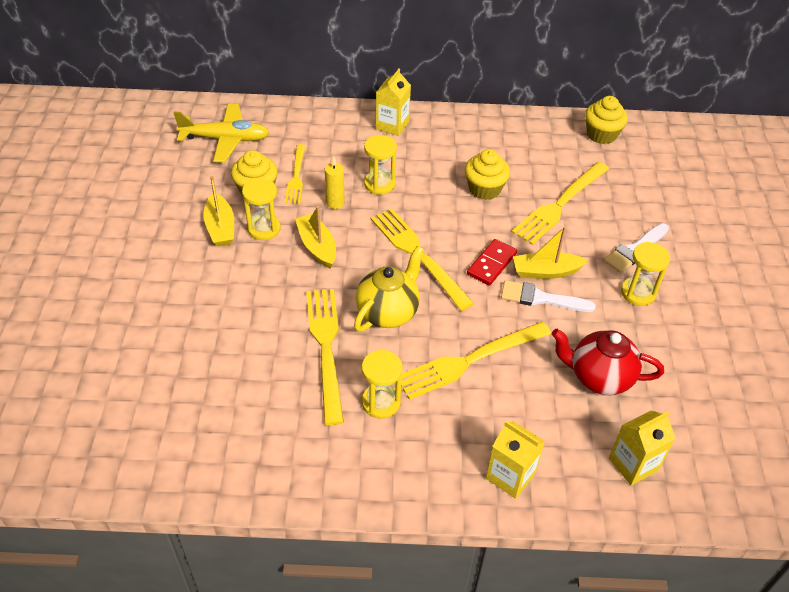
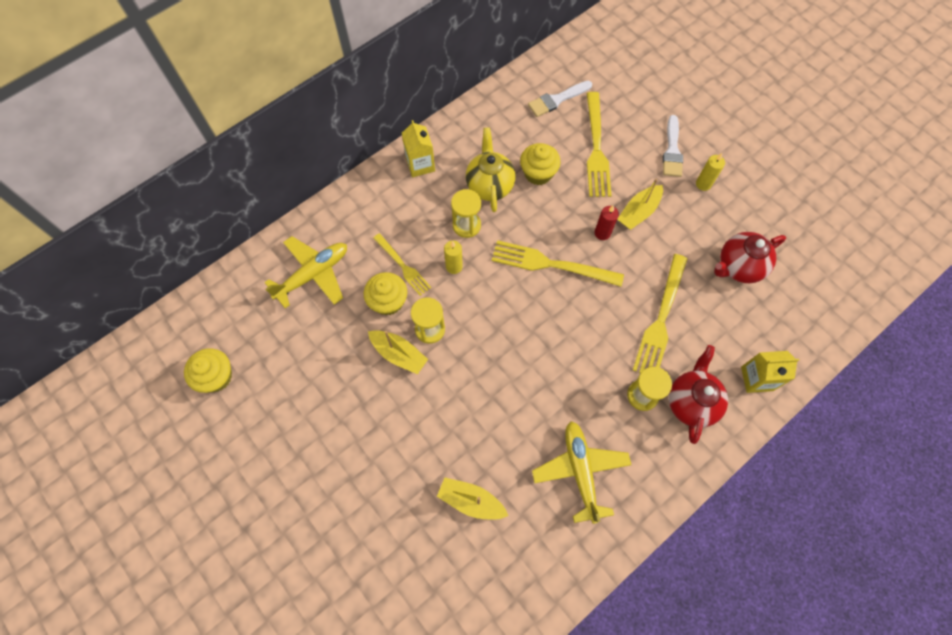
camera: 40 degrees left, 20 degrees up
(256, 412) = (580, 471): none -> yellow plane
(317, 246) = (481, 313): yellow boat -> yellow boat (471, 501)
(325, 347) = (570, 386): yellow fork -> none
(388, 312) = (579, 326): yellow teapot -> yellow teapot (489, 185)
(420, 443) = (691, 402): none -> red teapot
(492, 264) = (602, 233): red domino -> red candle
(541, 298) = (655, 235): white brush -> white brush (557, 100)
(601, 134) = (565, 64): yellow cupcake -> yellow cupcake (216, 377)
(633, 464) = (807, 311): yellow carton -> none
(638, 293) = (703, 184): yellow hourglass -> yellow candle

